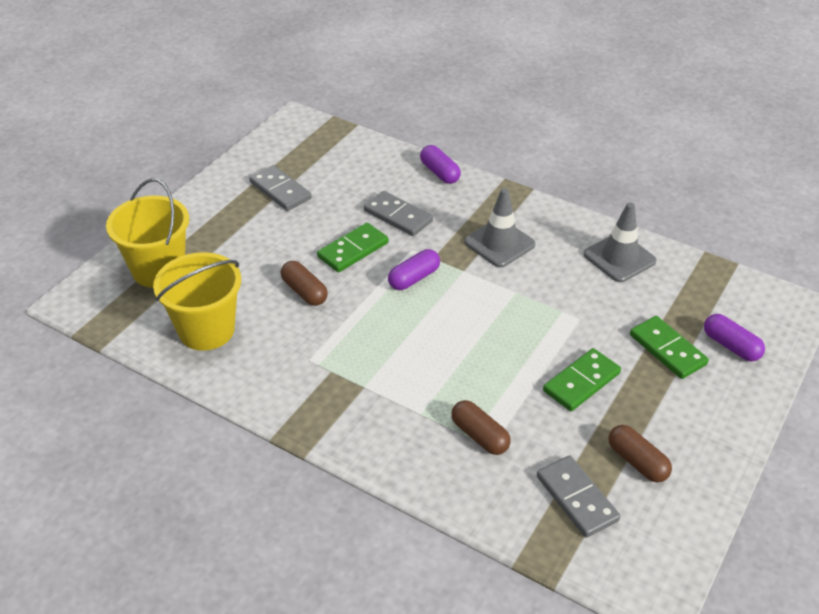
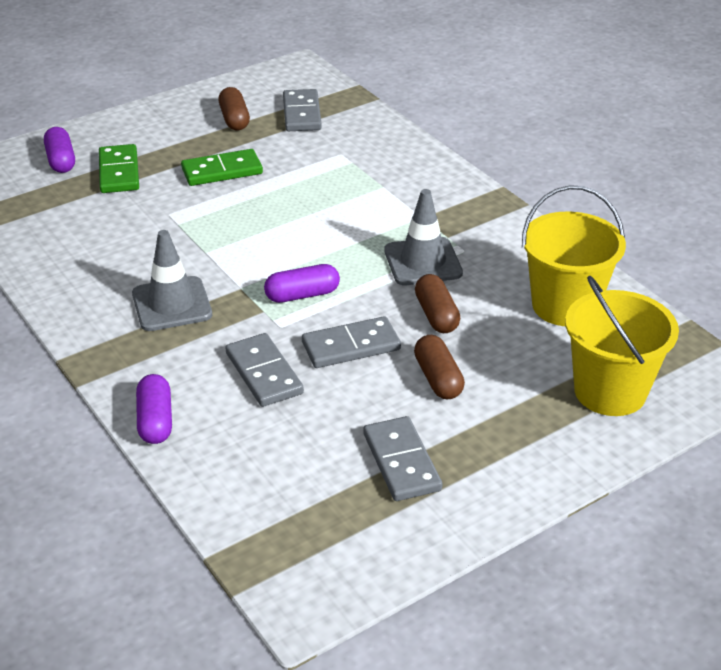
camera: 155 degrees left, 5 degrees down
(353, 250) = (351, 346): green domino -> grey domino
(479, 436) = (344, 161): brown capsule -> brown capsule (438, 378)
(619, 258) = (60, 253): grey traffic cone -> grey traffic cone (423, 262)

